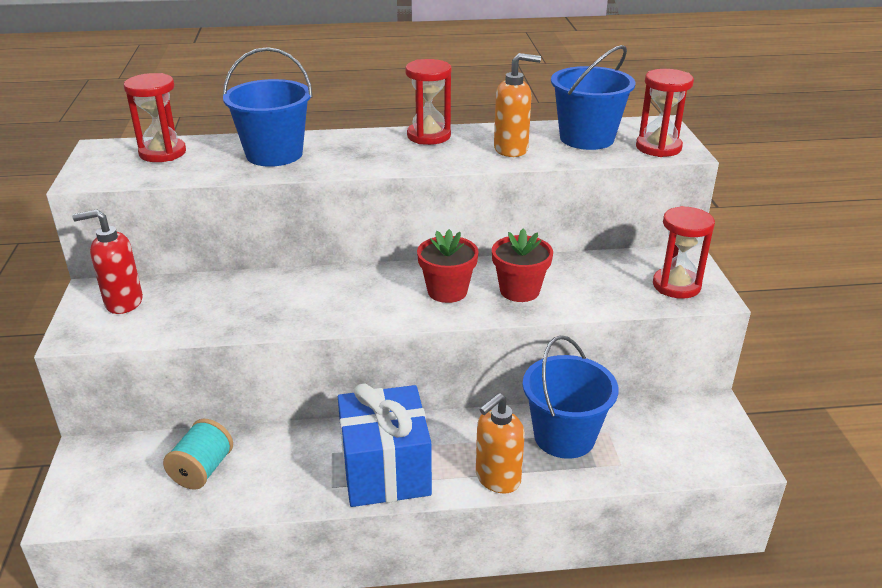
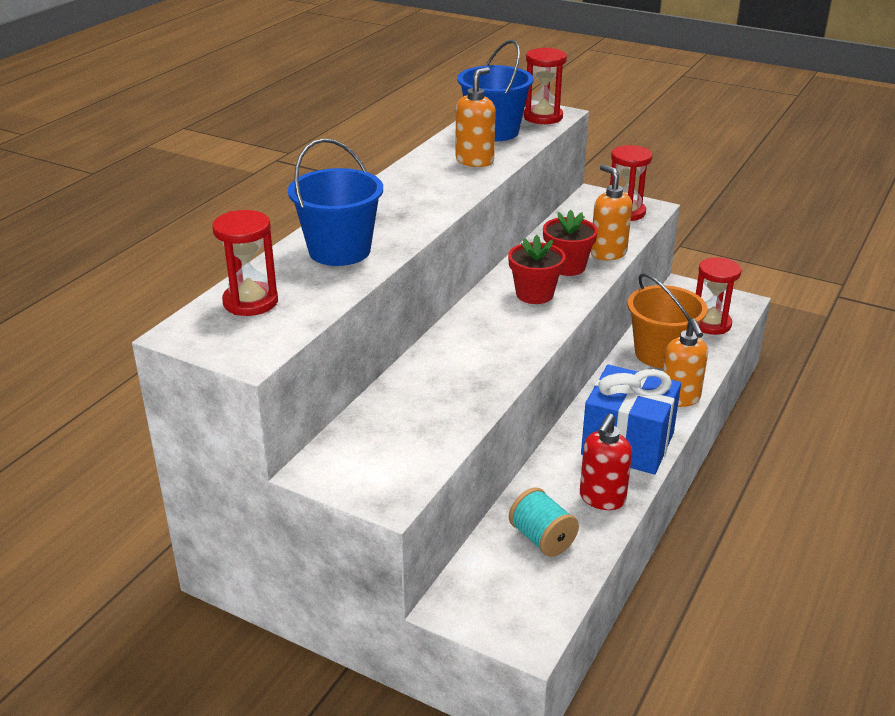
camera: 55 degrees left, 0 degrees up
(123, 302) = (362, 456): red soap dispenser -> red soap dispenser (602, 499)
(429, 136) = (402, 180): red hourglass -> red hourglass (710, 324)
(564, 436) = (660, 354): blue bucket -> orange bucket
(576, 303) = (608, 253): none -> orange soap dispenser

